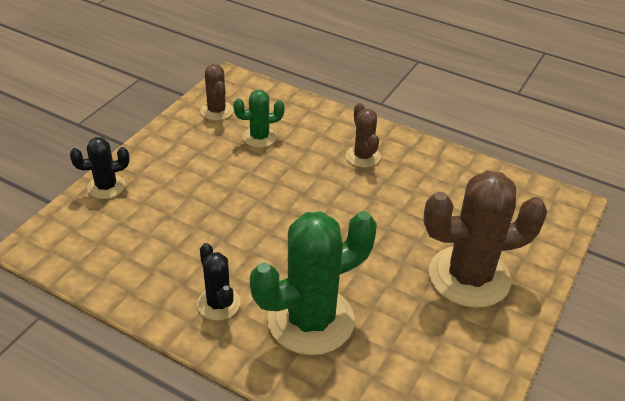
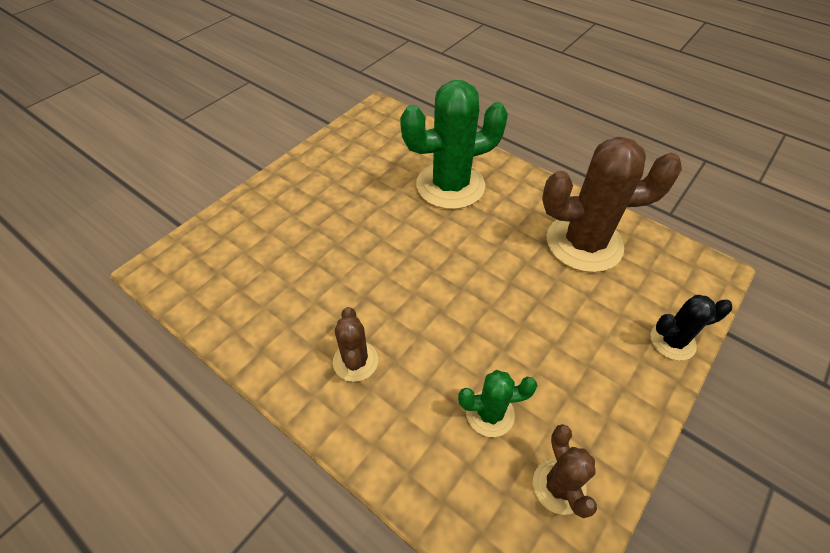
camera: 170 degrees left, 10 degrees up
(218, 304) = (524, 203): black cactus -> none
(469, 277) = (307, 206): brown cactus -> brown cactus (584, 243)

